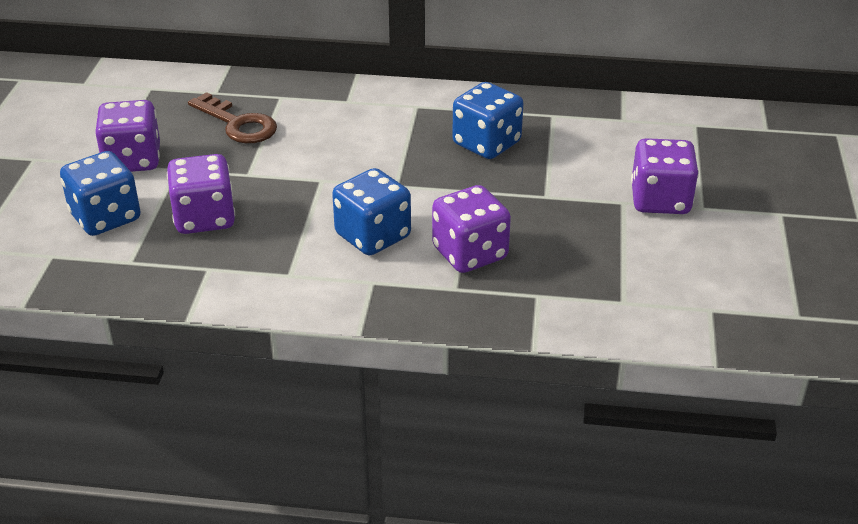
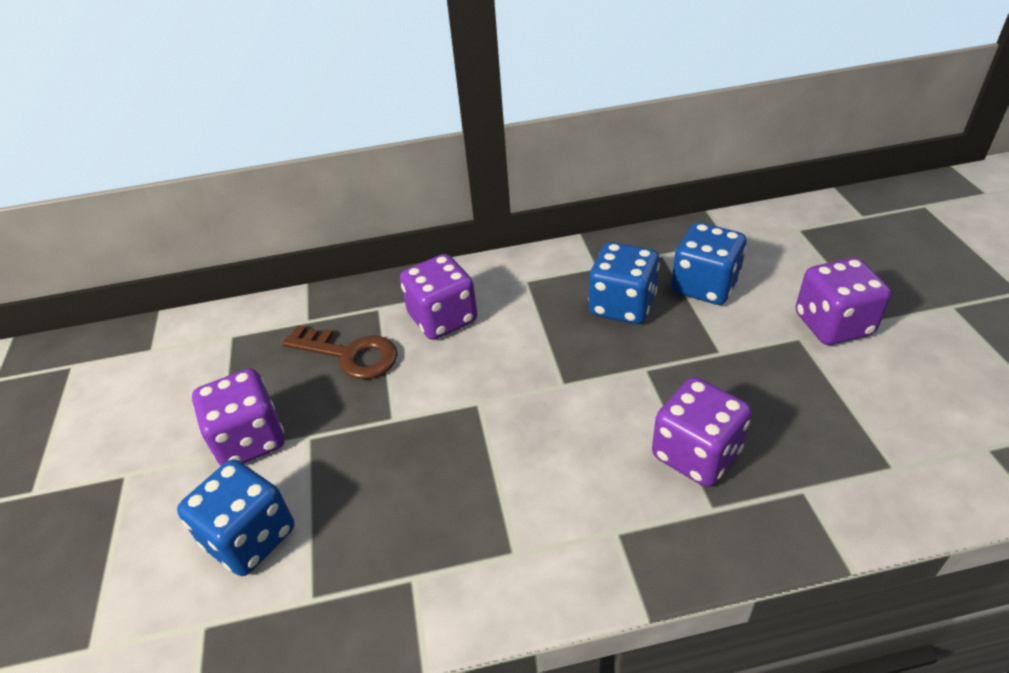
camera: 15 degrees left, 5 degrees up
(204, 218) = (372, 499): purple dice -> purple dice (442, 318)
(373, 236) = (578, 463): blue dice -> blue dice (704, 286)

